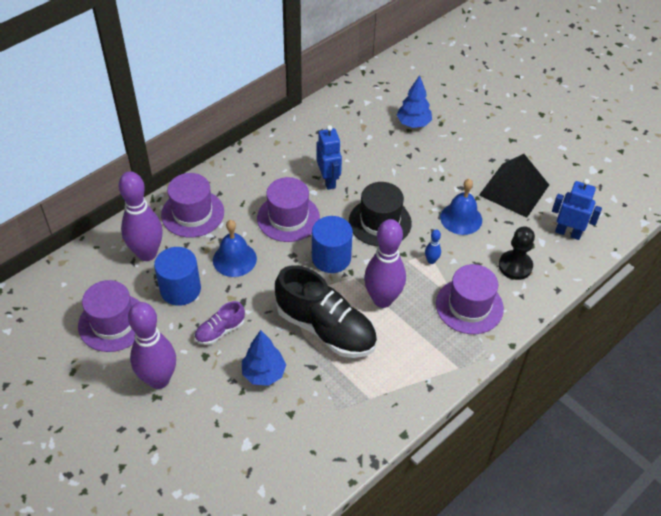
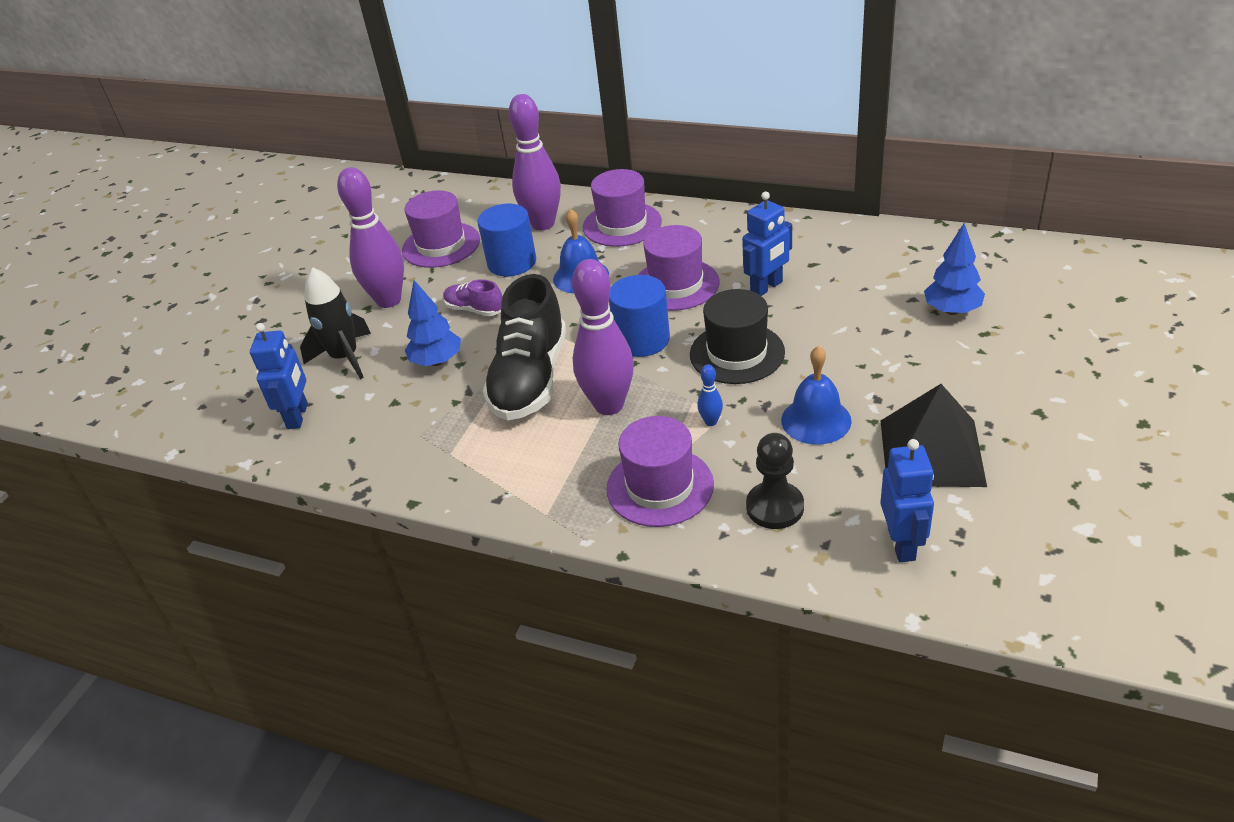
camera: 70 degrees right, 10 degrees down
(211, 430) = (345, 358): none -> black rocket
(260, 480) = (298, 416): none -> blue robot

